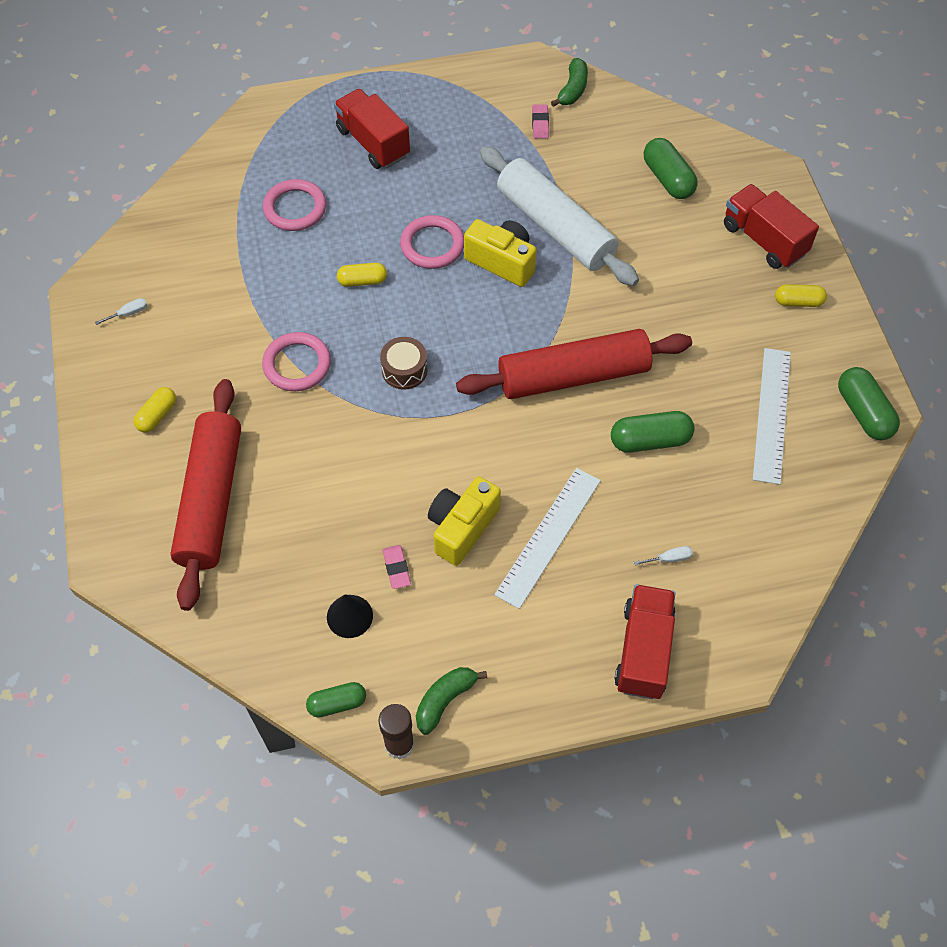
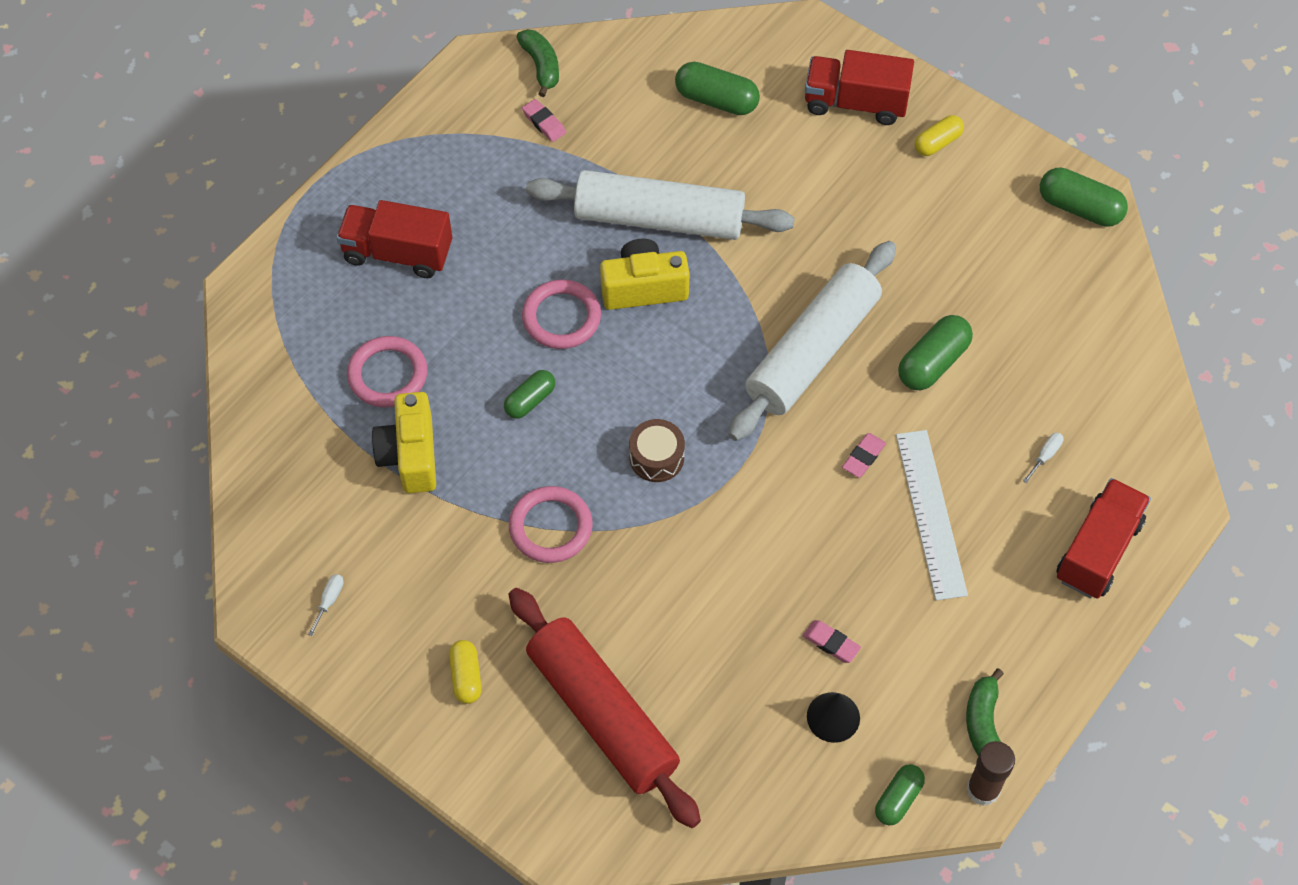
camera: 40 degrees left, 0 degrees up
(362, 281) = (530, 400): yellow capsule -> green capsule
(462, 528) = (851, 563): yellow camera -> yellow camera (410, 455)
(539, 466) = (863, 457): none -> pink eraser
(573, 375) = (812, 351): red rolling pin -> white rolling pin
(643, 650) = (1098, 551): red truck -> red truck turned 60 degrees clockwise
(771, 414) = (1009, 264): white ruler -> none

